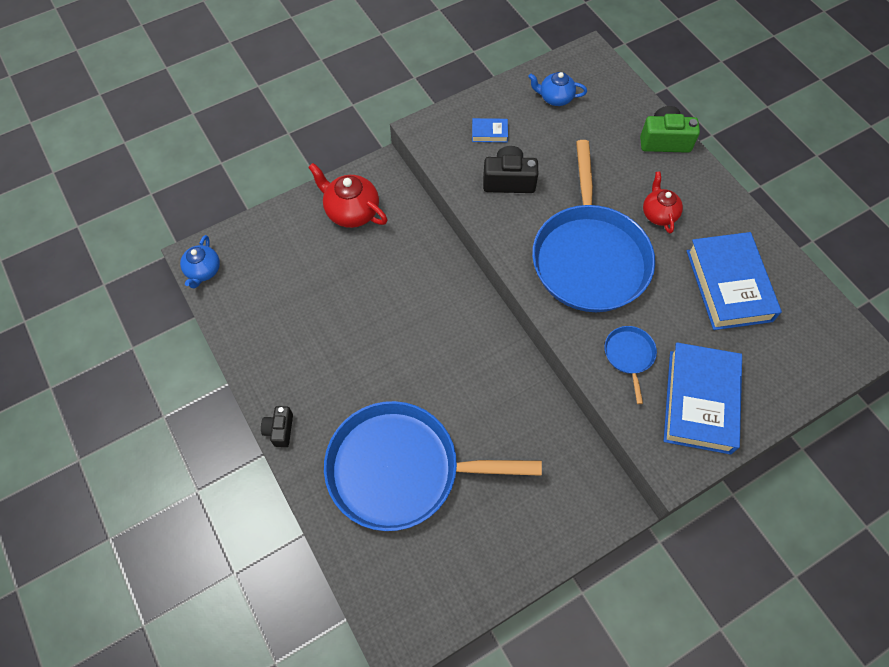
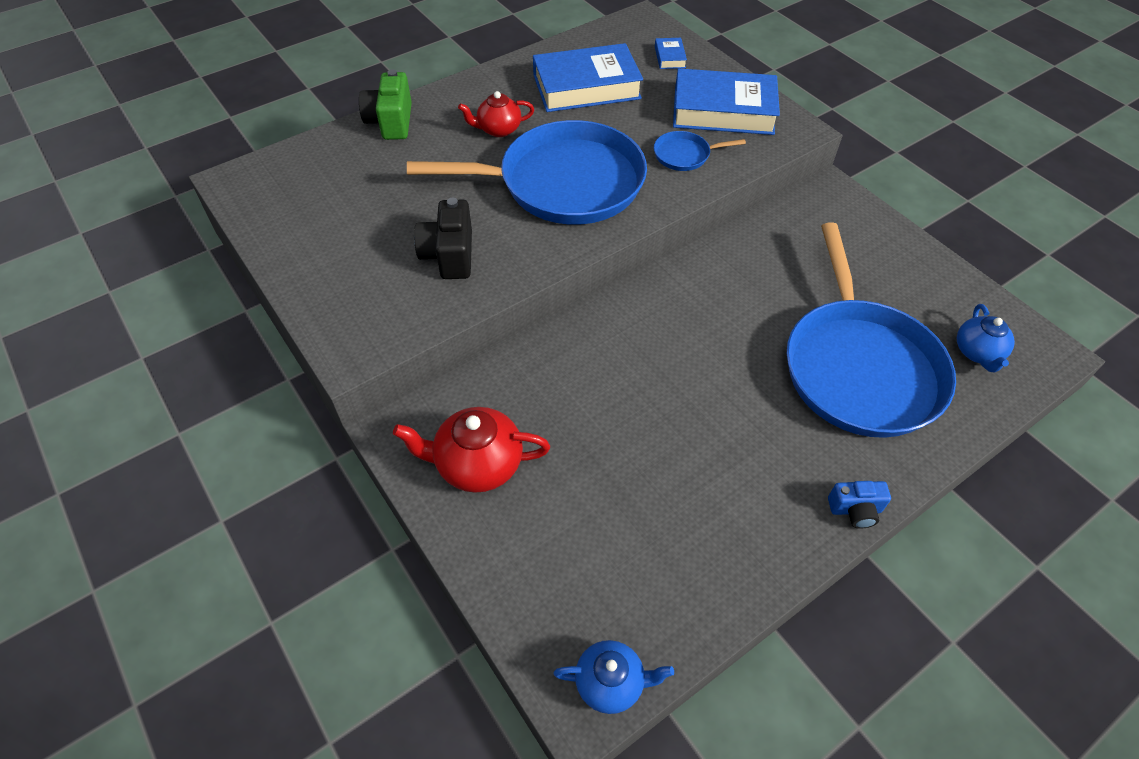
camera: 95 degrees left, 10 degrees down
(280, 430) = (855, 510): black camera -> blue camera
(351, 211) = (477, 464): red teapot -> red teapot turned 60 degrees clockwise
(489, 133) = (363, 277): blue book -> blue book (669, 57)
(555, 98) = (308, 213): blue teapot -> blue teapot (977, 352)

